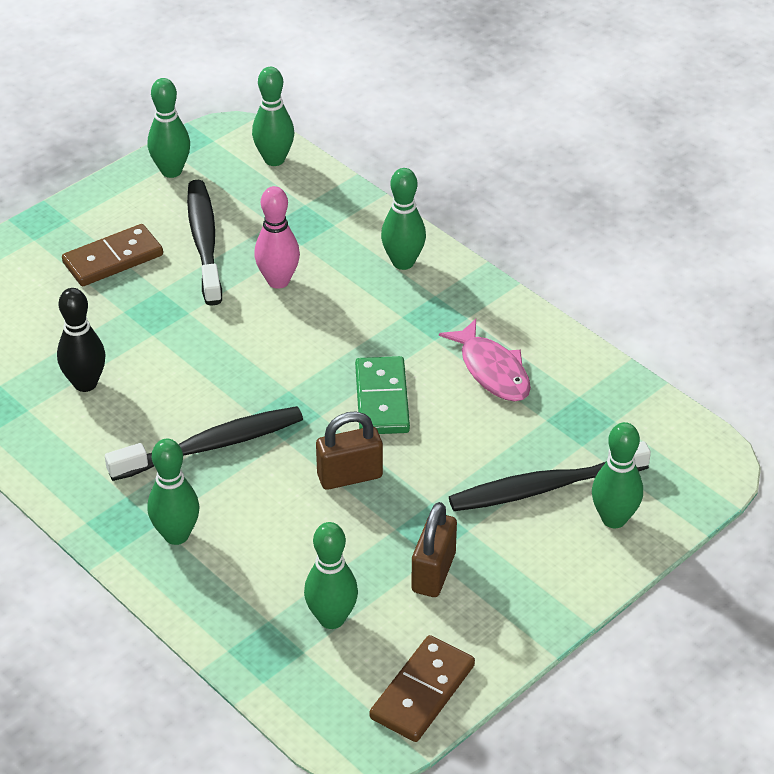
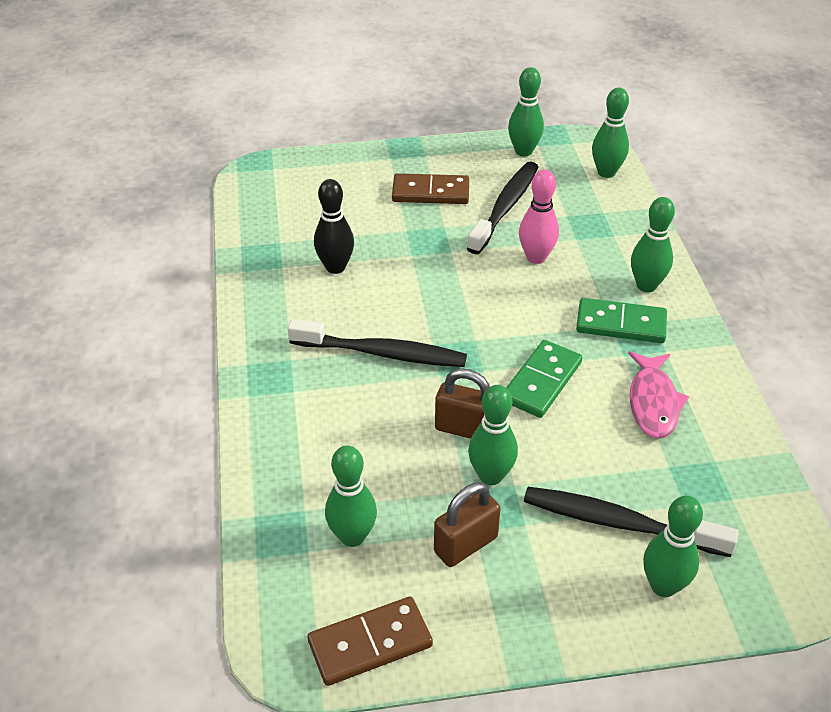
camera: 35 degrees right, 0 degrees up
(176, 535) = (298, 406): green bowling pin -> green bowling pin (491, 476)
(409, 311) = (621, 324): none -> green domino

